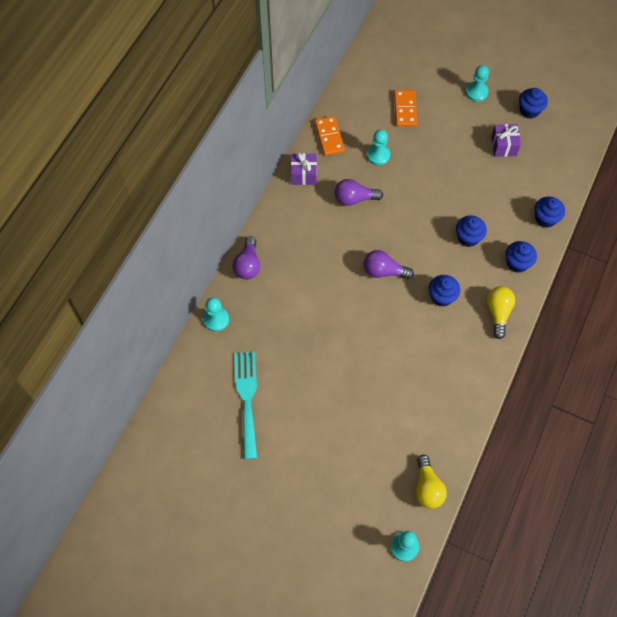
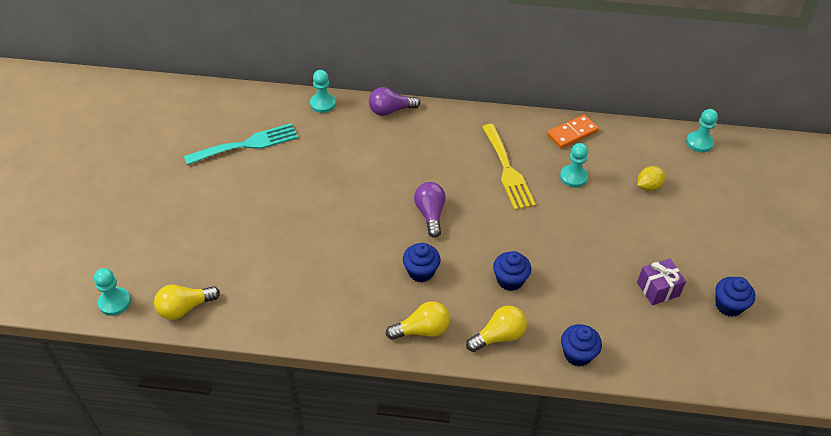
camera: 70 degrees right, 15 degrees down
(303, 174) = (514, 125): purple gift -> none
(354, 199) = (507, 170): purple light bulb -> yellow fork
(405, 109) = (648, 186): orange domino -> yellow lemon
(476, 92) = (718, 246): turquoise pawn -> turquoise pawn (699, 143)
(517, 263) = (499, 336): blue cupcake -> yellow light bulb

